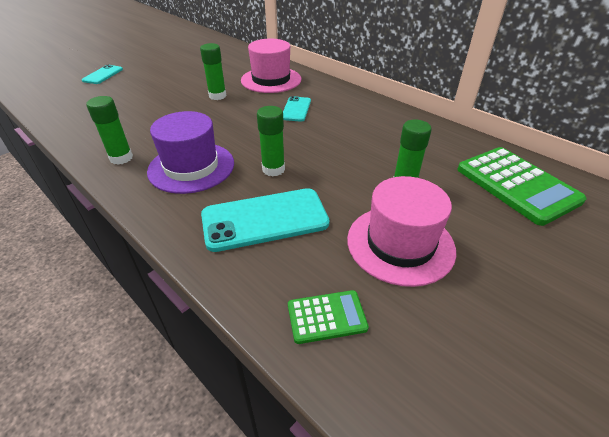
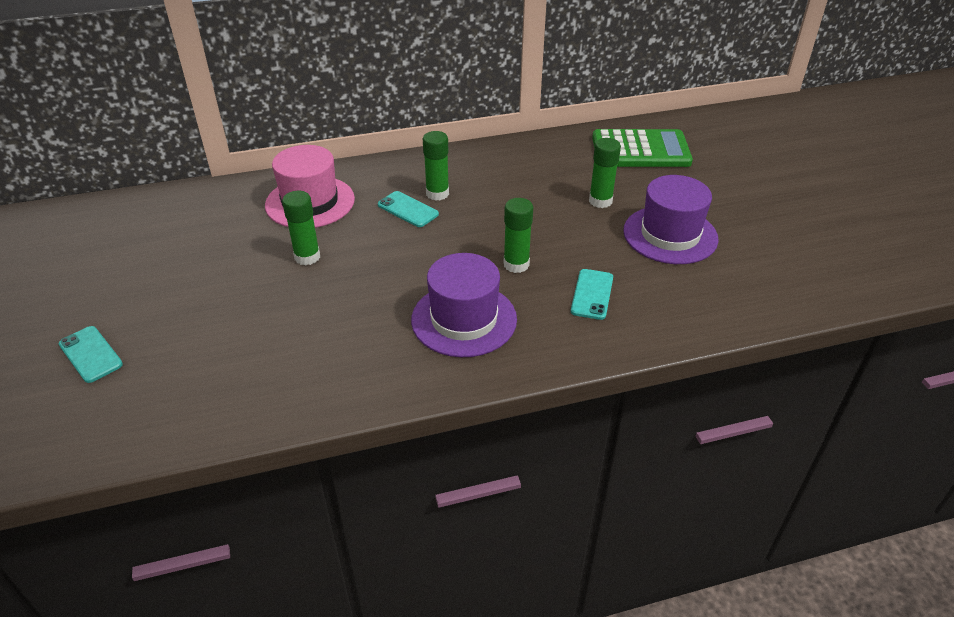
camera: 60 degrees left, 0 degrees up
(121, 158) = (394, 372): green glue stick -> green glue stick (437, 194)
(265, 219) = (592, 294): turquoise phone -> turquoise phone, size x0.56
(326, 317) = (722, 299): green calculator -> none
(400, 244) = (670, 235): pink hat -> purple hat

